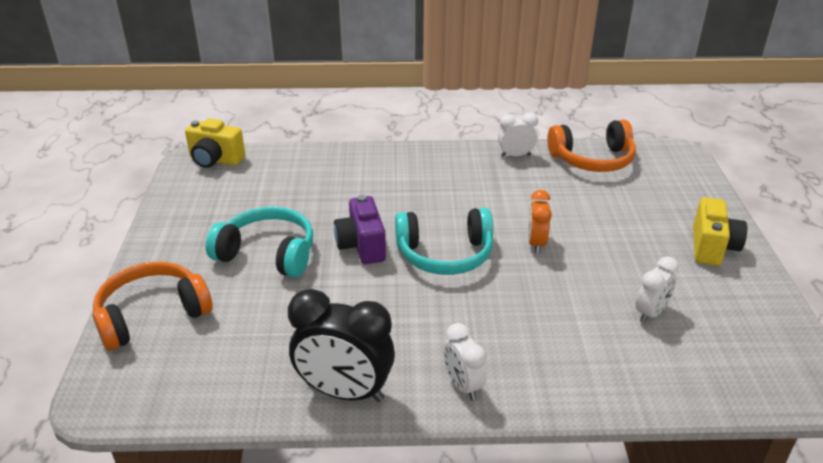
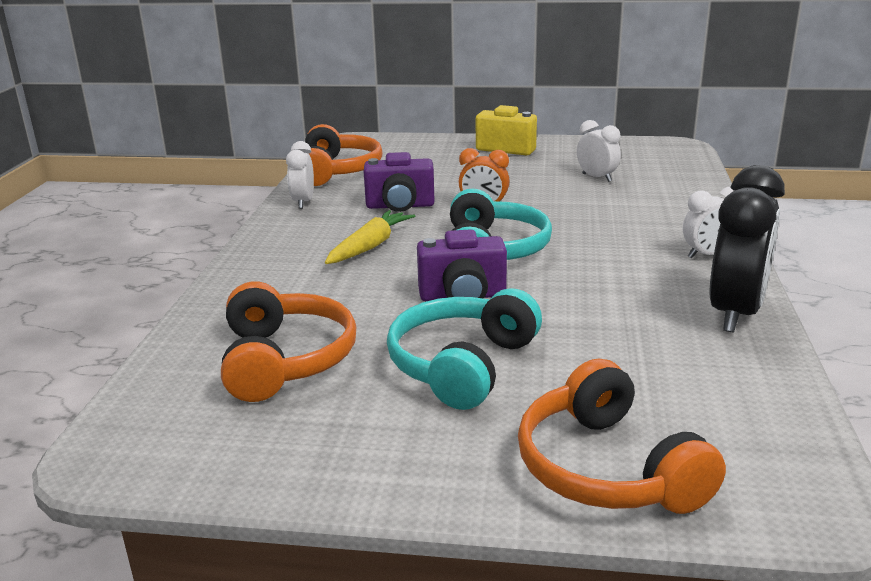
camera: 80 degrees left, 10 degrees down
(215, 160) = (137, 427): yellow camera -> none
(276, 189) = (285, 360): none -> orange headphones
(439, 196) = (370, 246): none -> yellow carrot
(524, 200) = (400, 206): none -> purple camera

